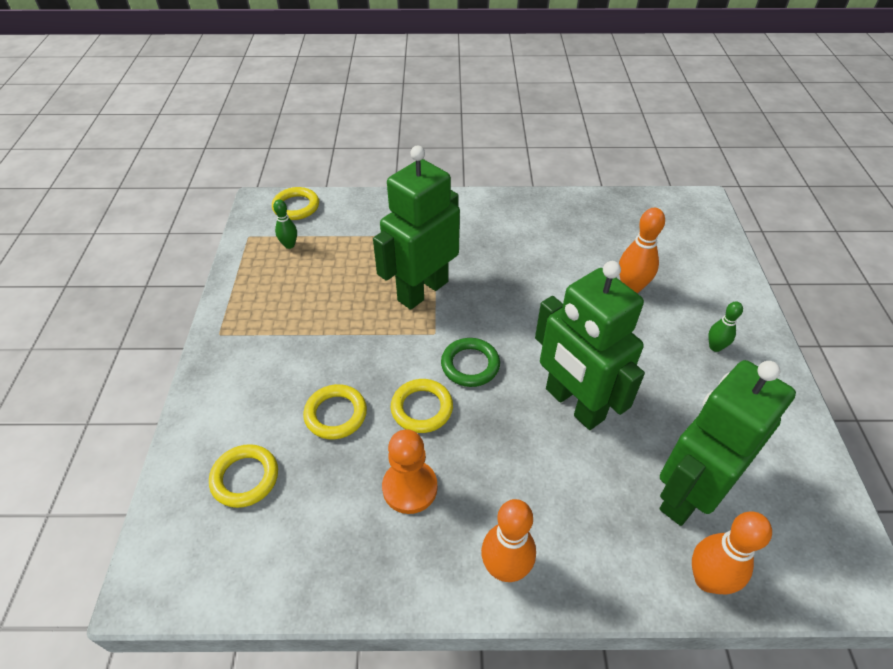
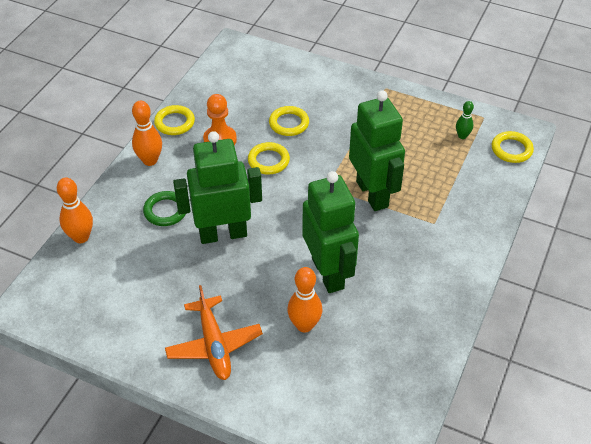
camera: 115 degrees right, 0 degrees up
(245, 478) = (270, 81): yellow ring -> yellow ring (174, 123)
(470, 365) = (287, 195): green ring -> green ring (165, 211)
(687, 494) = (127, 257): green robot -> green robot (328, 273)
(715, 347) = (214, 345): green bowling pin -> orange plane

